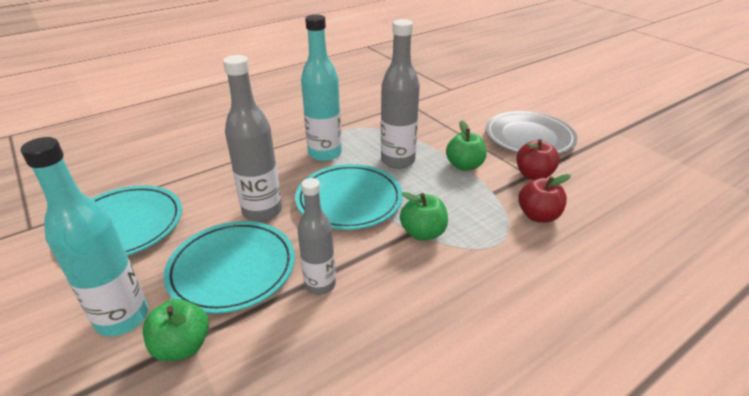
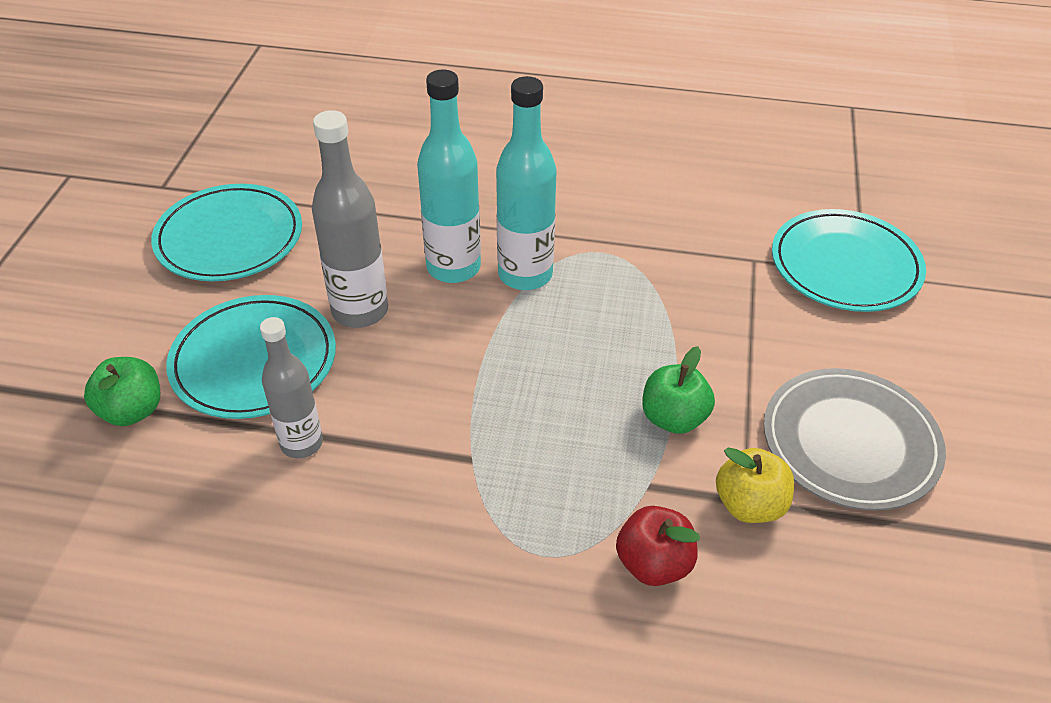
camera: 45 degrees right, 10 degrees up
(122, 318) = (125, 344): turquoise bottle -> turquoise bottle (453, 267)
(349, 200) = (463, 363): turquoise plate -> turquoise plate (845, 266)
(398, 160) = (598, 347): grey bottle -> none
(423, 233) = (480, 469): green apple -> none
(533, 175) = (749, 505): red apple -> yellow apple

